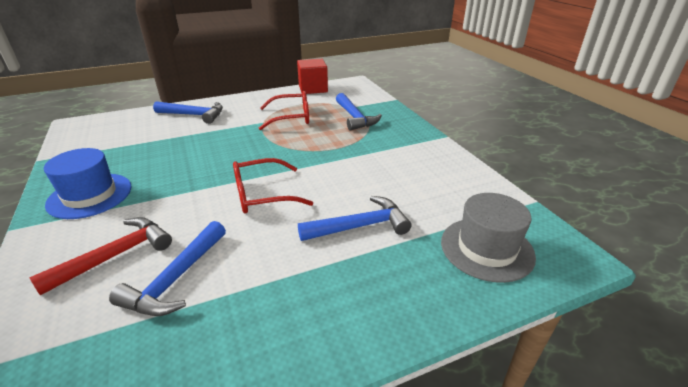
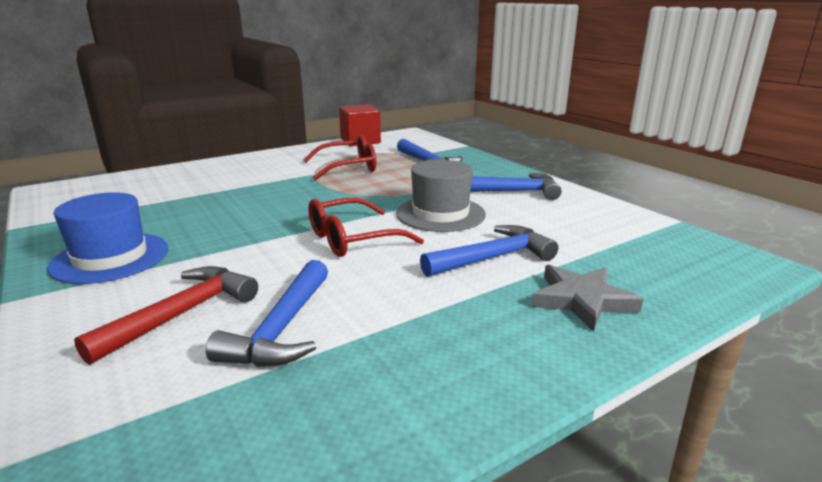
camera: 10 degrees left, 10 degrees down
(194, 115) = (217, 172): blue hammer -> blue hammer (512, 192)
(409, 280) = (582, 300): none -> grey star
(486, 248) = (652, 265): grey hat -> grey hat (440, 214)

